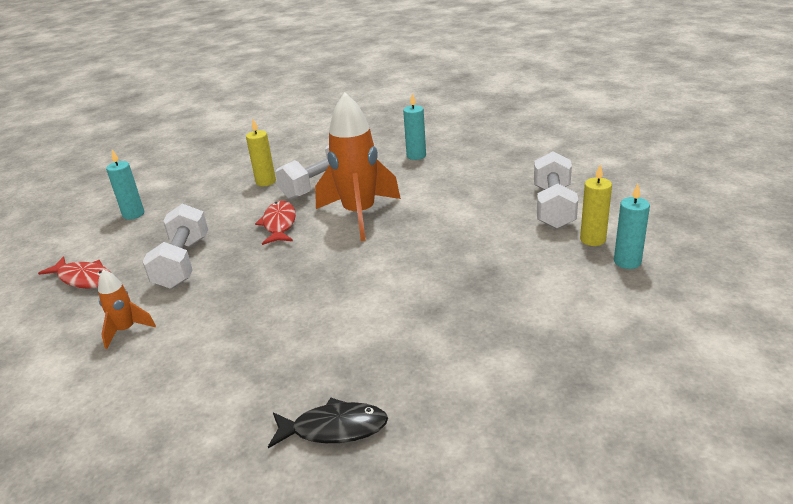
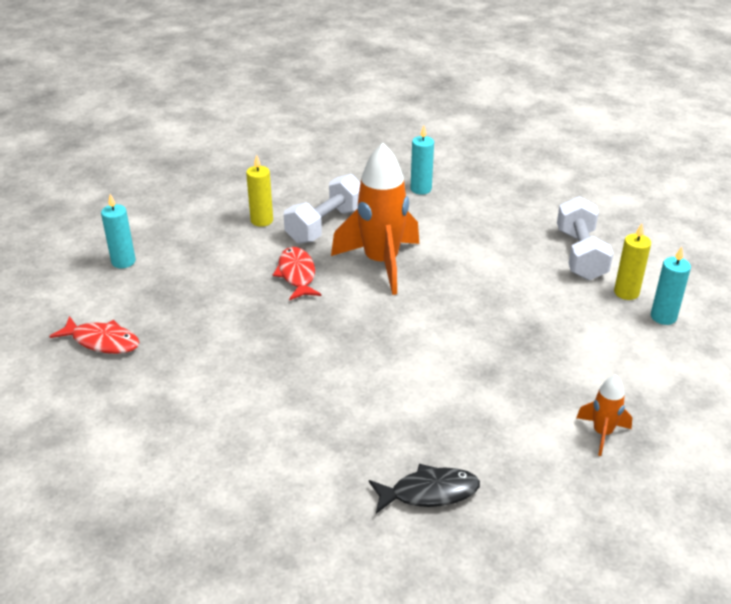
camera: 10 degrees left, 5 degrees up
(126, 330) = (178, 400): orange rocket -> orange rocket (602, 433)
(183, 263) = (207, 321): white dumbbell -> none

